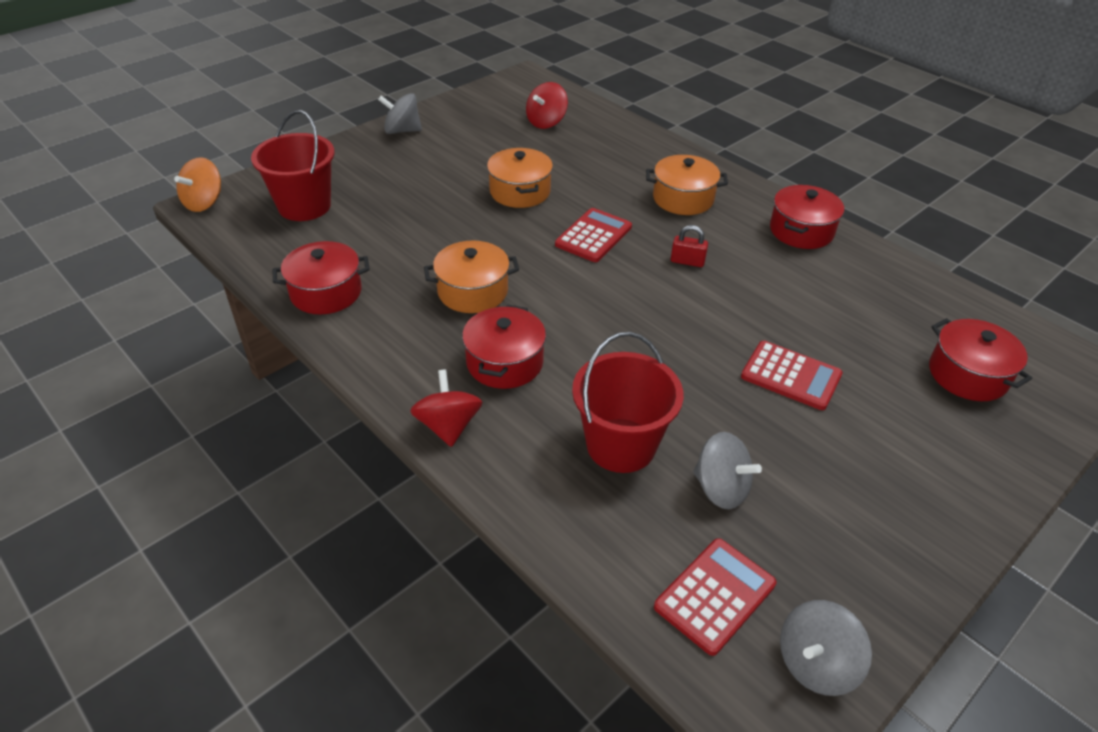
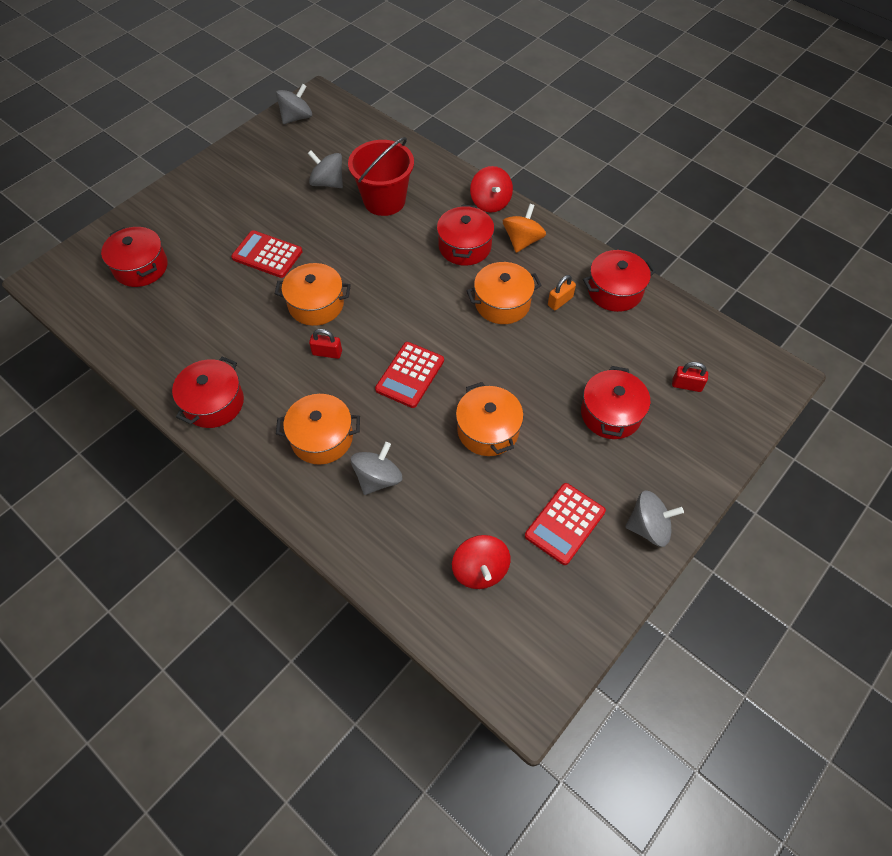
camera: 175 degrees right, 15 degrees up
(204, 202) = (780, 379): orange spinning top -> orange spinning top (522, 241)
(304, 206) = (686, 385): red bucket -> red padlock
(394, 193) = (611, 414): none -> red pot
(400, 287) = (560, 301): none -> orange padlock
(546, 122) = (480, 570): red spinning top -> red spinning top turned 135 degrees clockwise
(627, 171) = (378, 478): none -> grey spinning top
(708, 309) = (316, 304): none -> orange pot
(715, 595) = (338, 137): red calculator -> red calculator (565, 524)

